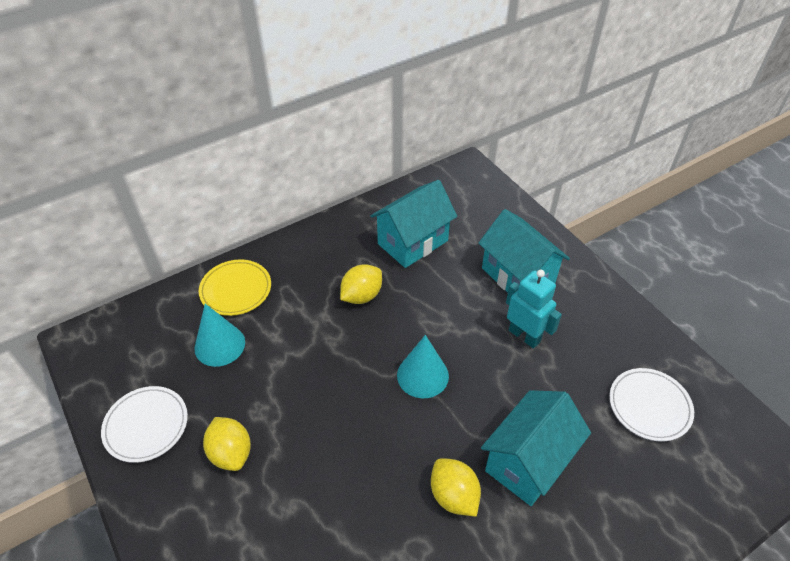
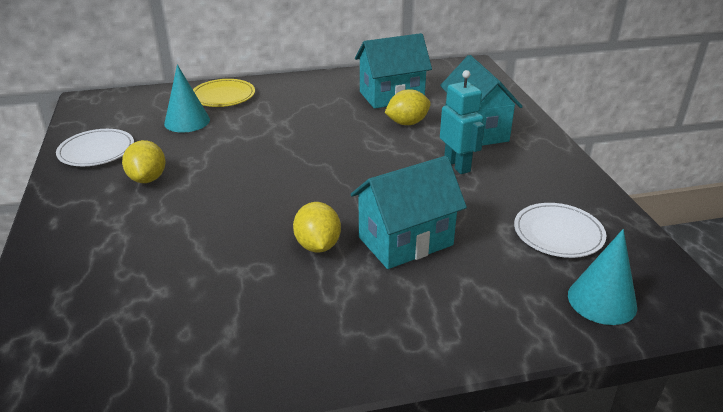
camera: 20 degrees right, 15 degrees down
(361, 296) = (324, 117): yellow lemon -> yellow lemon (407, 123)
(422, 375) = (343, 169): turquoise cone -> turquoise cone (602, 300)

